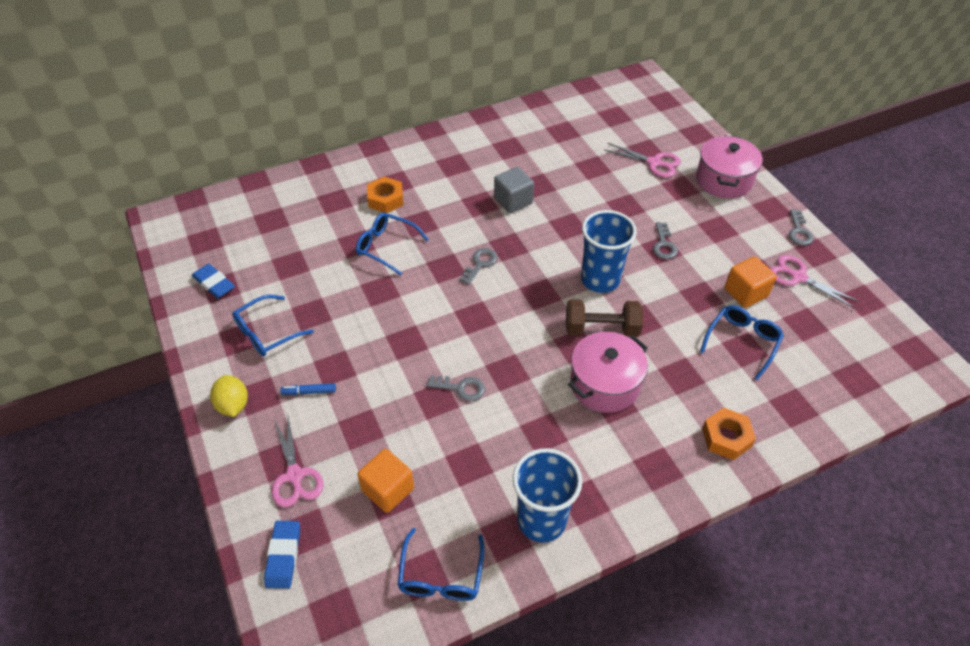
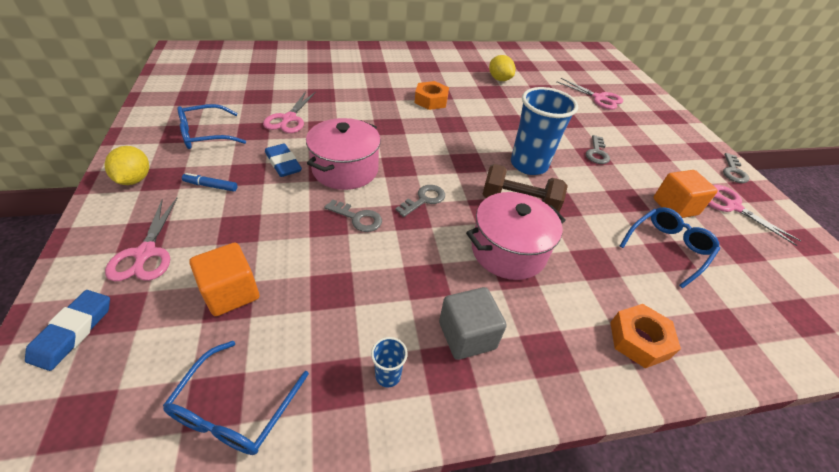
camera: 10 degrees right, 5 degrees down
(214, 283) = (187, 94): blue eraser -> blue eraser (283, 163)
(339, 287) = (289, 119): none -> pink scissors
(385, 199) = (361, 74): orange nut -> orange nut (431, 100)
(386, 247) = (345, 102): blue glasses -> none
(480, 264) = (421, 130): grey key -> grey key (424, 199)
(513, 201) = (467, 96): grey cube -> grey cube (467, 335)
(540, 163) = (499, 79): none -> yellow lemon
(541, 520) = (388, 375): blue cup -> blue cup, size x0.42
(723, 180) = (661, 121): pink pot -> pink pot (345, 169)

